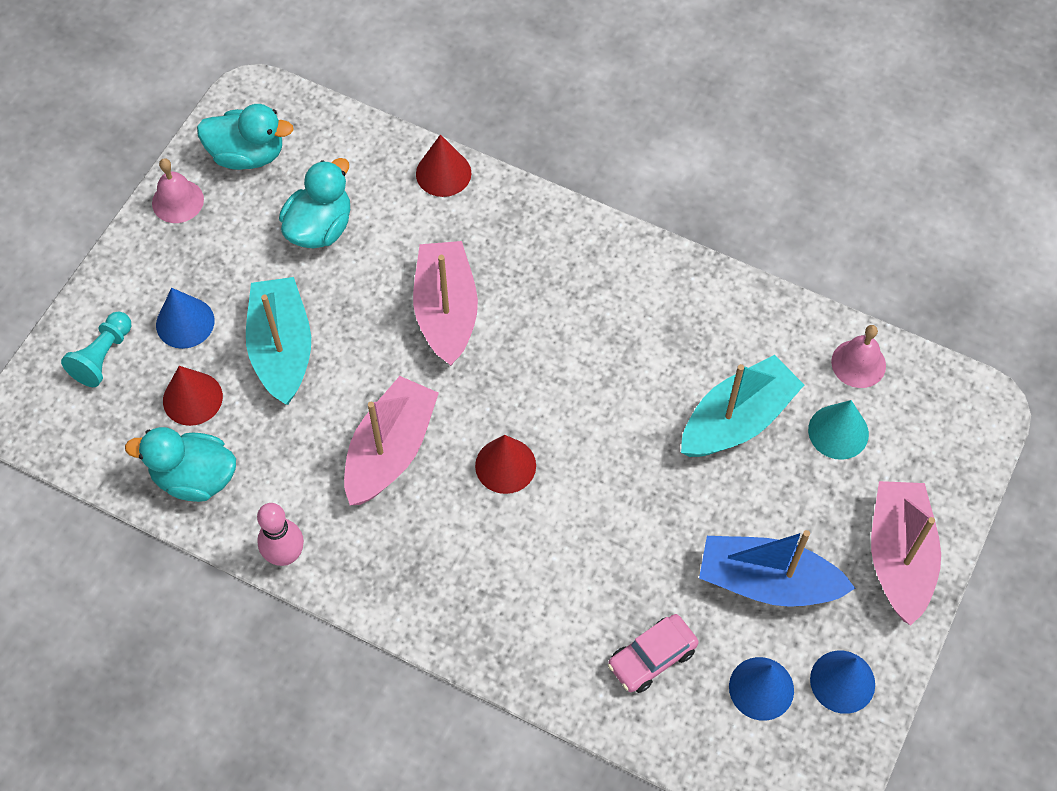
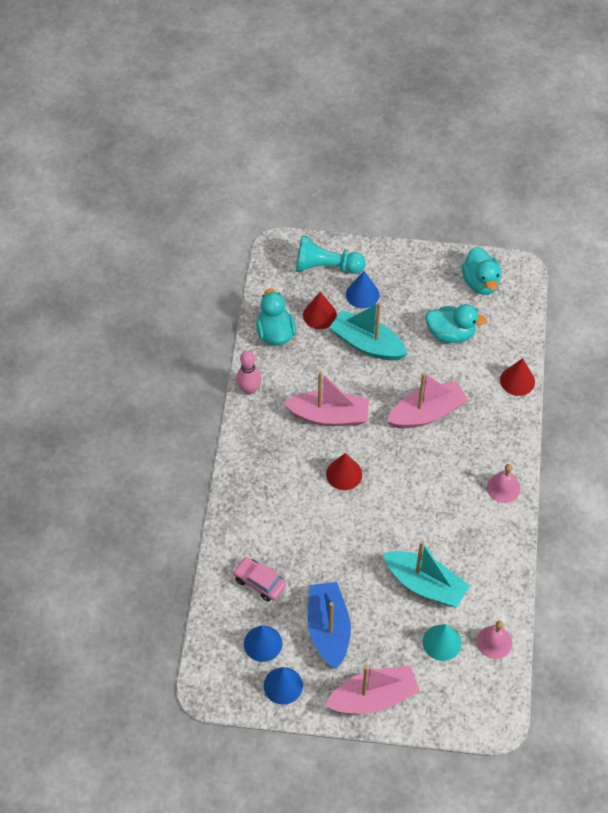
camera: 70 degrees right, 5 degrees down
(103, 356) = (326, 267): turquoise pawn -> turquoise pawn, size x1.50
(177, 201) = (434, 262): pink bell -> pink bell (503, 488)
(282, 349) = (367, 344): turquoise boat -> turquoise boat turned 120 degrees counterclockwise

